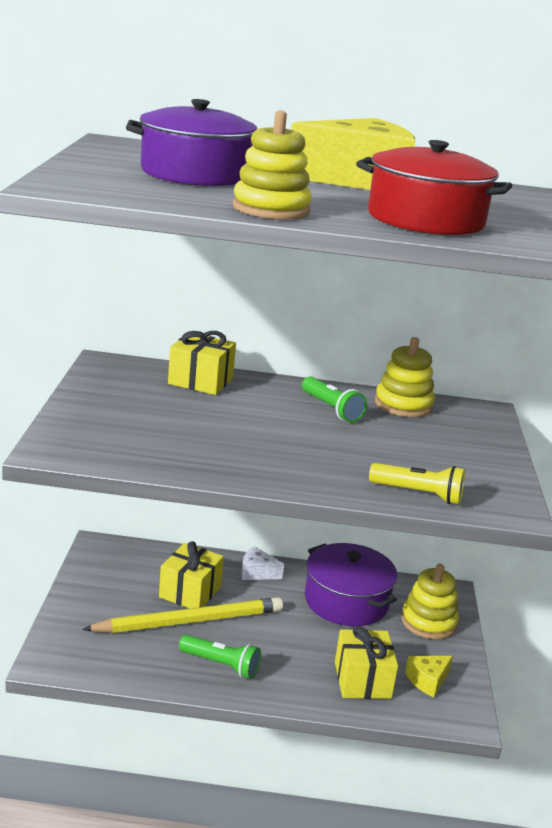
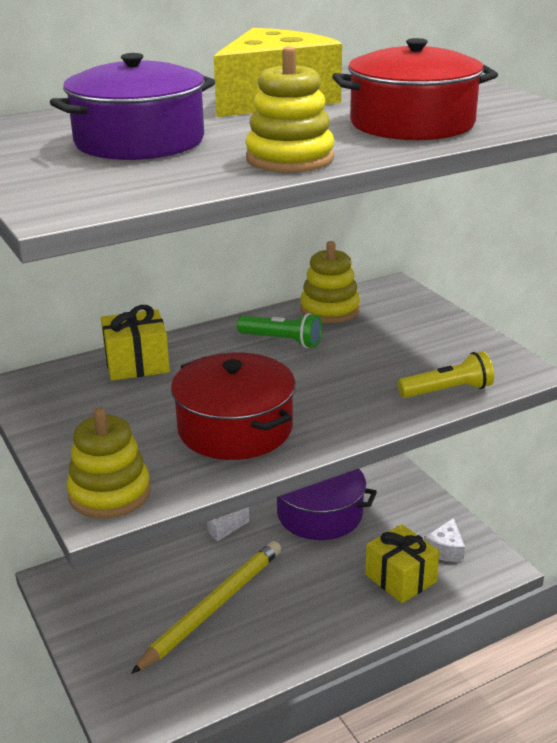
camera: 30 degrees left, 5 degrees up
(190, 592) = (185, 578): yellow gift -> none
(211, 446) = (235, 428): none -> red pot
(221, 665) = (281, 633): green flashlight -> none
(427, 681) = (445, 550): yellow cheese -> white cheese
(428, 622) = (397, 498): yellow stacking toy -> yellow stacking toy (110, 493)

